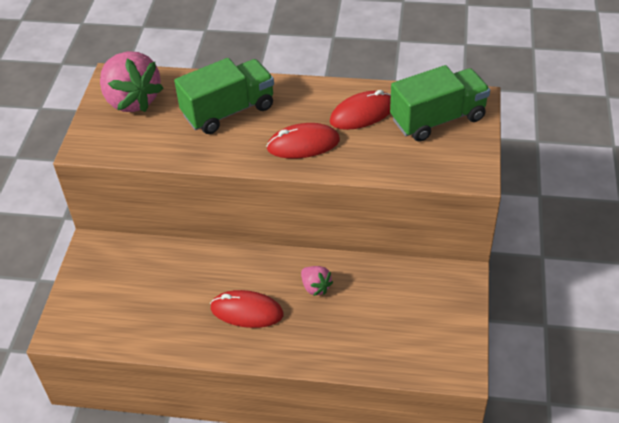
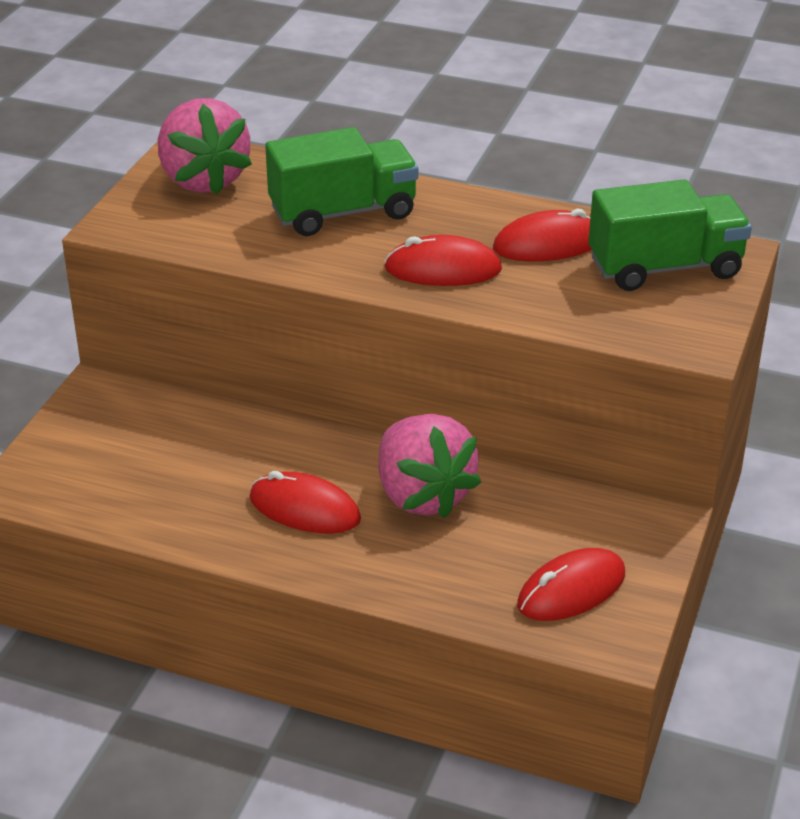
camera: 10 degrees right, 10 degrees down
(315, 287) = (422, 495): pink strawberry -> pink strawberry, size x2.10
(422, 338) = (571, 590): none -> red mouse

